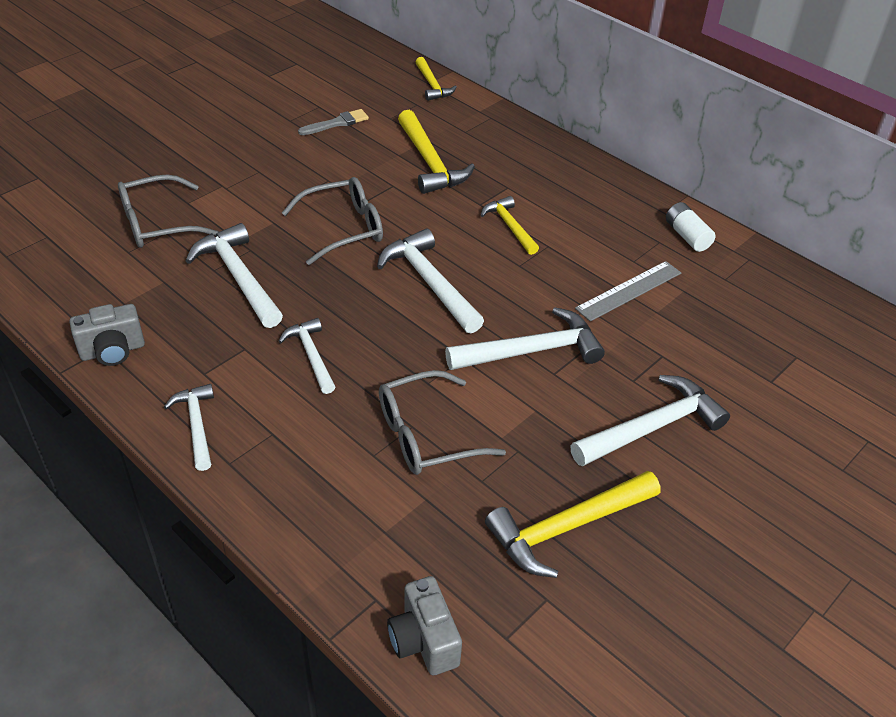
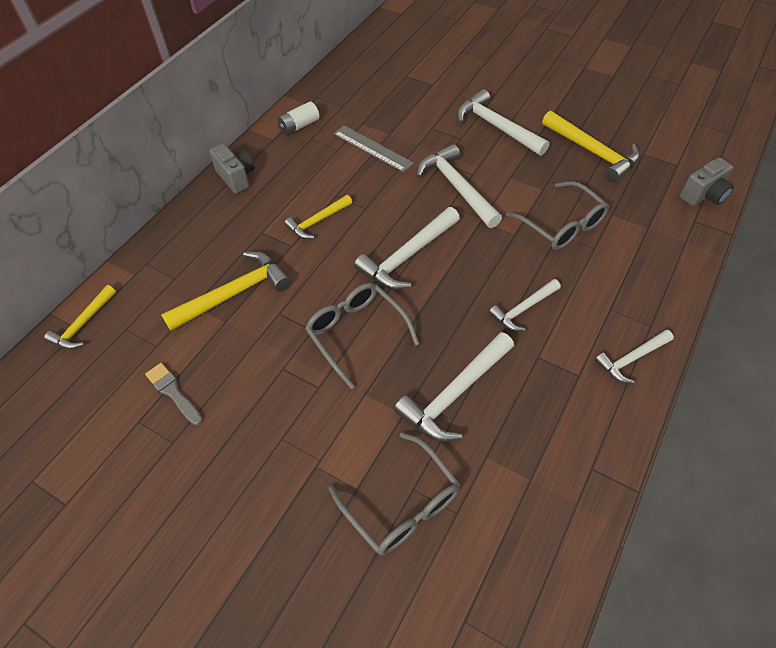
camera: 100 degrees left, 10 degrees up
(113, 351) = (592, 458): grey camera -> grey camera (236, 177)
(432, 85) = (83, 324): yellow hammer -> yellow hammer turned 150 degrees clockwise

